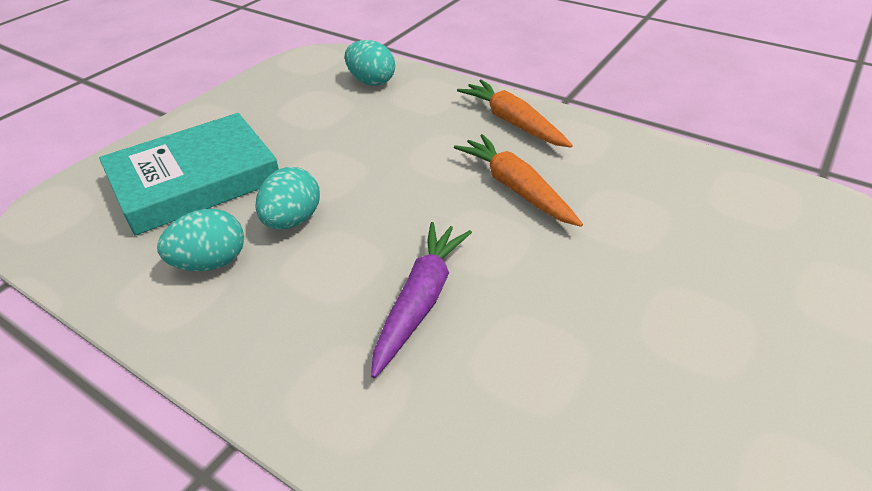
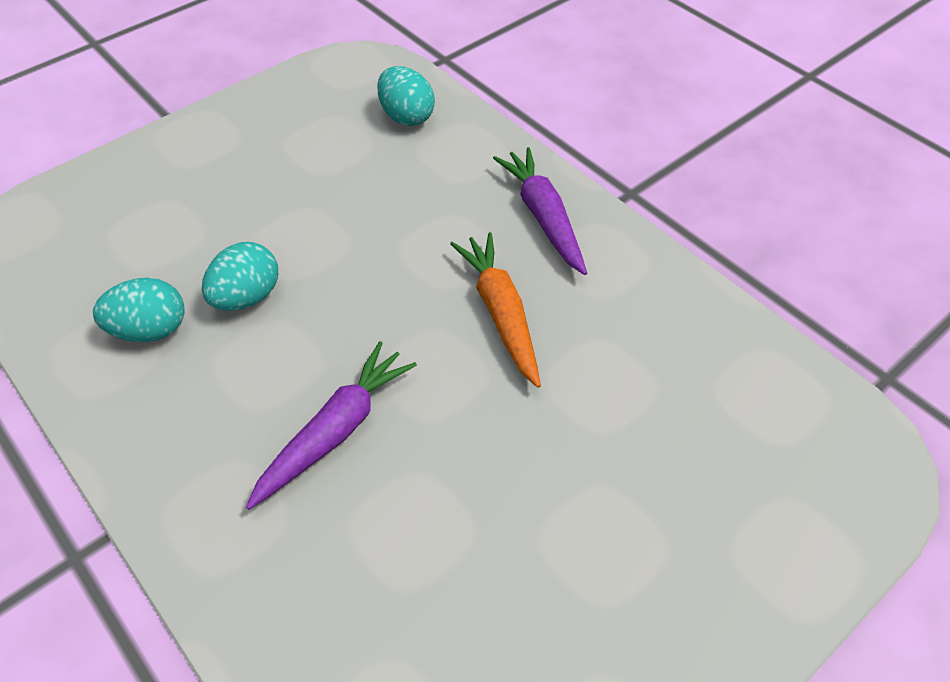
camera: 15 degrees right, 10 degrees up
(195, 180) = (167, 219): turquoise book -> none
(513, 122) = (543, 217): orange carrot -> purple carrot

